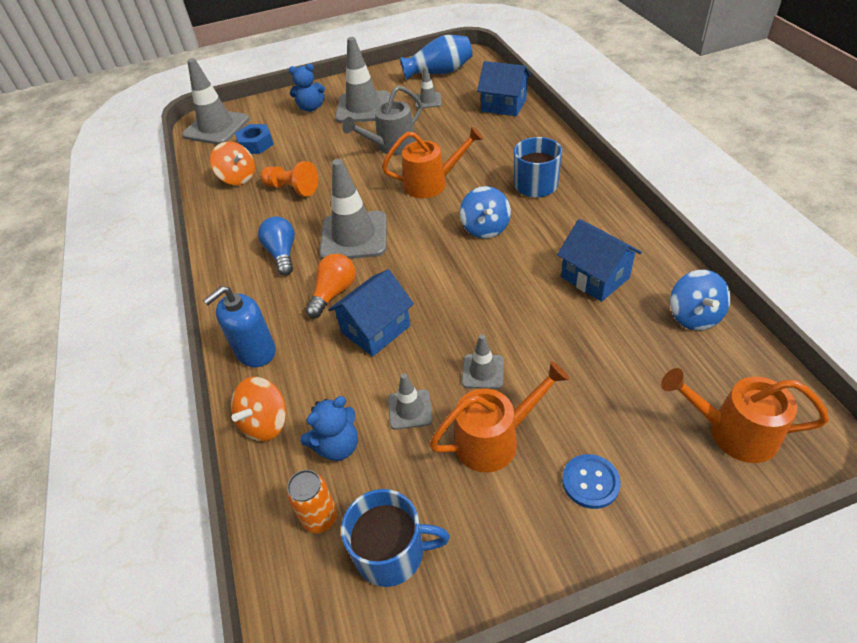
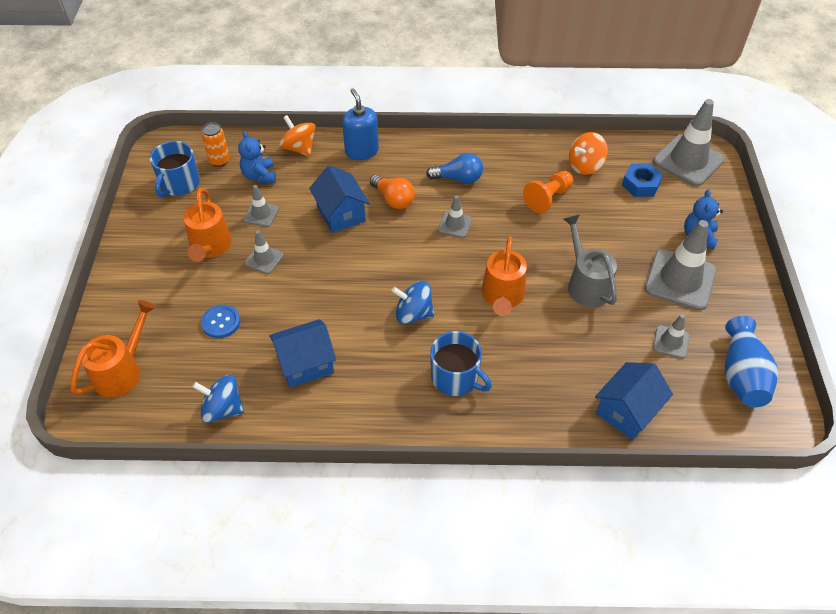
camera: 105 degrees right, 5 degrees up
(354, 236) = (455, 224): grey traffic cone -> grey traffic cone, size x0.50
(590, 482) = (150, 281): blue button -> blue button (221, 322)

